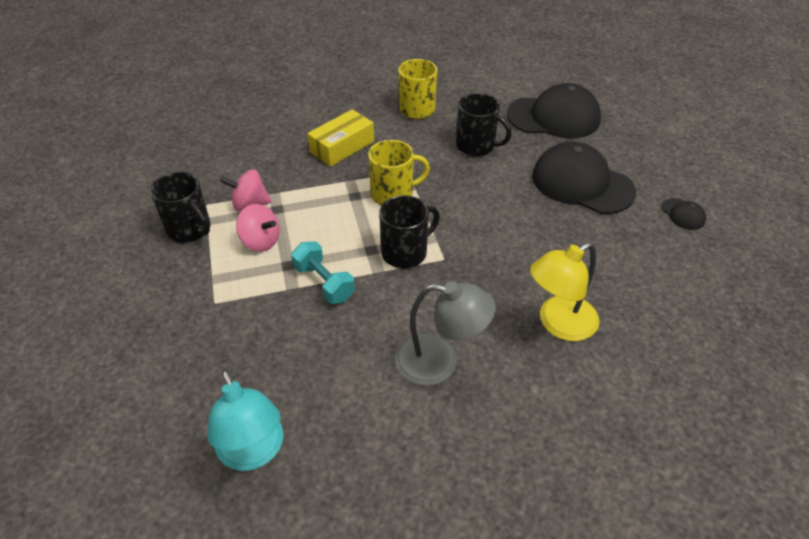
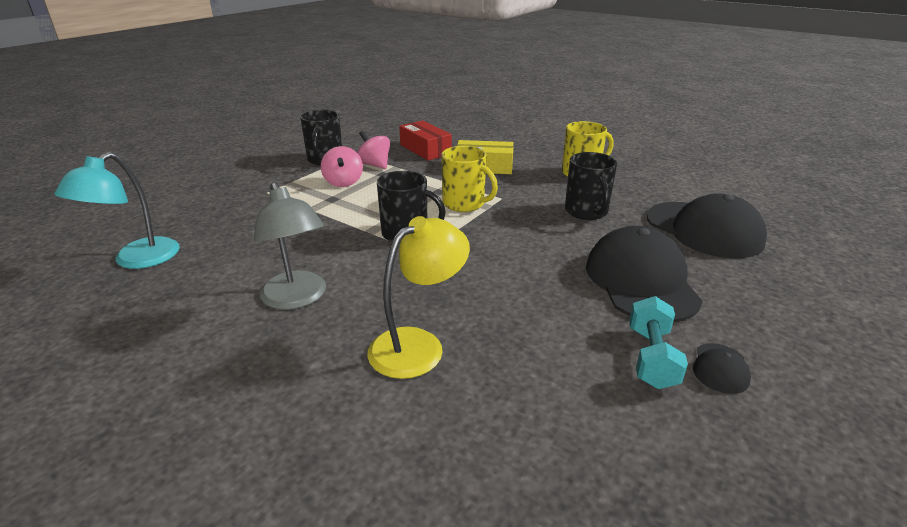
camera: 50 degrees right, 15 degrees down
(259, 157) = (425, 149): none -> red box
(324, 283) = (330, 218): turquoise dumbbell -> turquoise dumbbell (651, 358)
(558, 324) = (418, 345): yellow lamp -> yellow lamp turned 120 degrees clockwise

